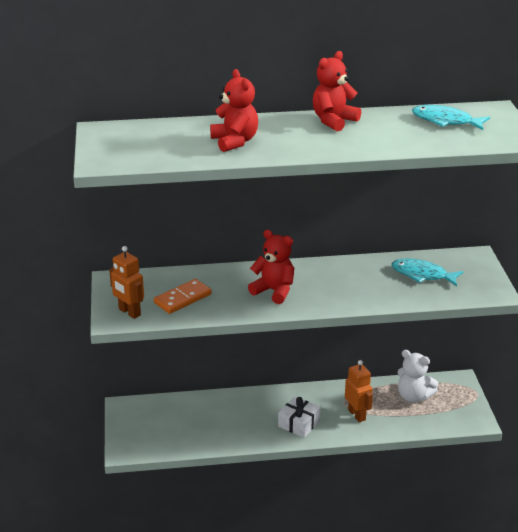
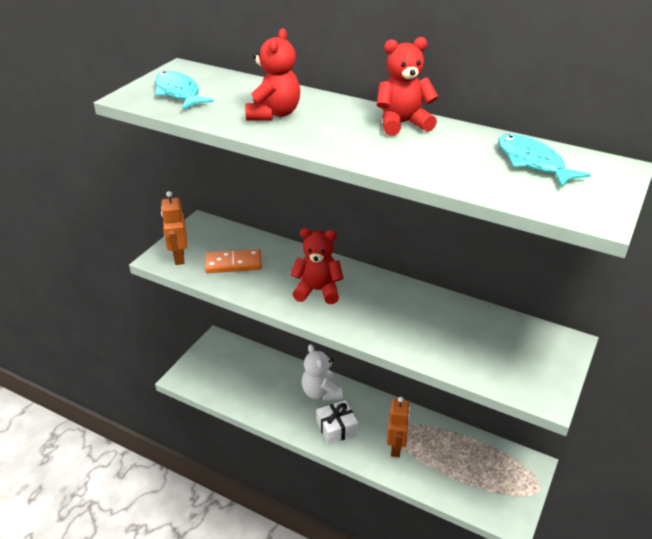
camera: 35 degrees right, 5 degrees up
(274, 291) = (317, 290): red teddy bear -> red teddy bear turned 60 degrees counterclockwise
(413, 396) = (468, 457): white teddy bear -> white teddy bear (321, 392)
(422, 274) = (483, 338): turquoise fish -> turquoise fish (179, 93)

